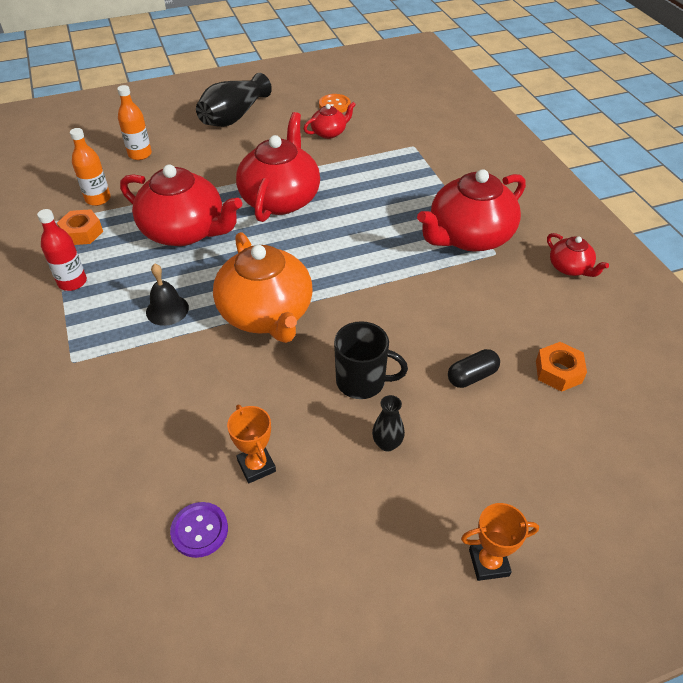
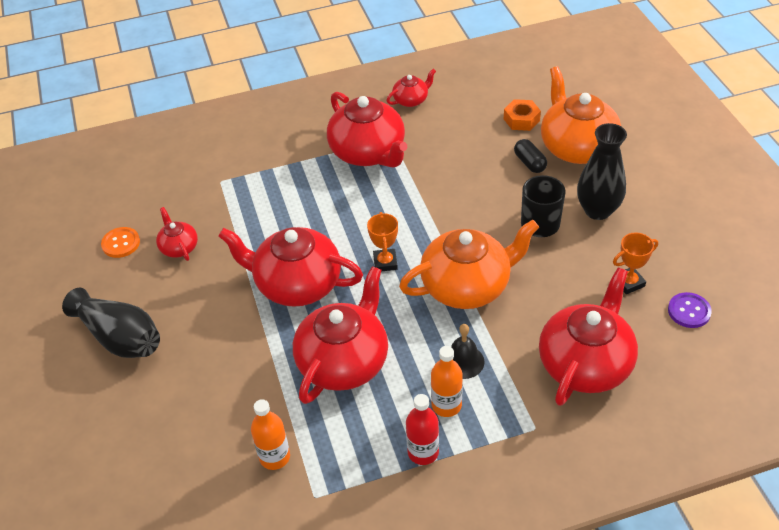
camera: 85 degrees left, 0 degrees up
(82, 232) = (338, 461): orange nut -> none
(140, 154) = (185, 428): orange bottle -> orange bottle (446, 405)
(141, 410) = (585, 363): none -> red teapot
(387, 444) = (597, 210): black vase -> black vase, size x2.02
(489, 563) = (679, 167): orange trophy -> orange trophy (385, 262)
(513, 430) = (577, 147): none -> orange teapot

